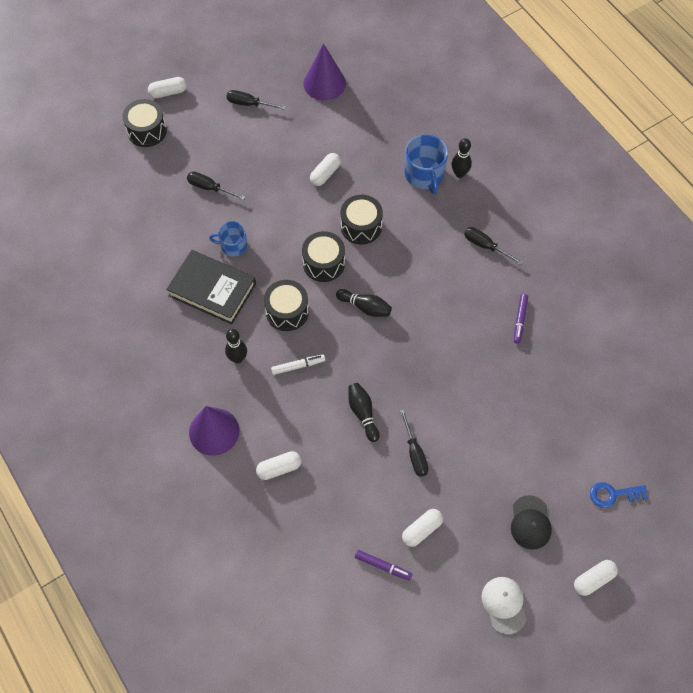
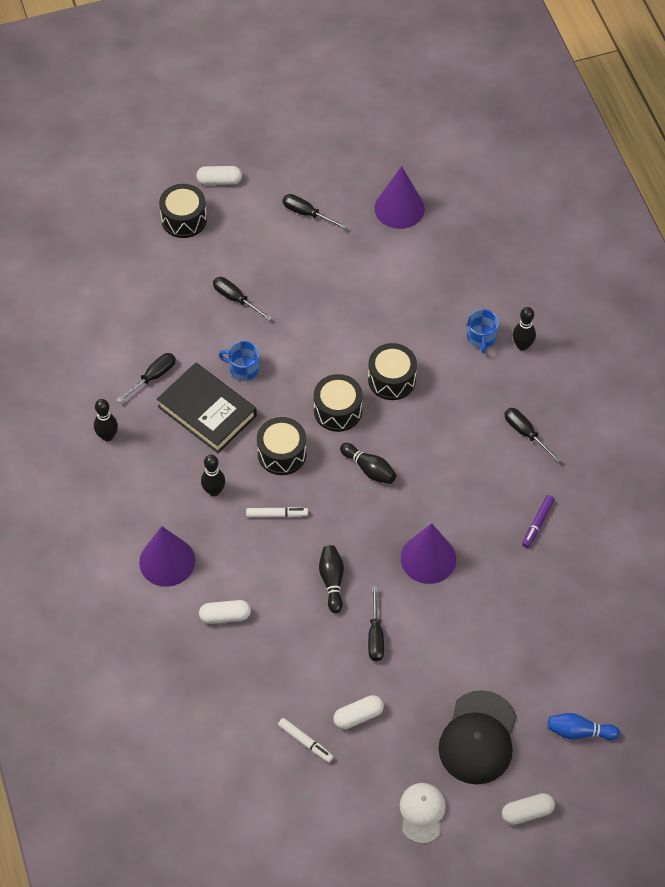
camera: 15 degrees right, 5 degrees down
(131, 332) = (107, 436): none -> black bowling pin
(157, 270) = (153, 377): none -> black screwdriver
(325, 174) = (369, 312): white capsule -> none
(383, 566) = (305, 742): purple marker -> white marker
(424, 175) = (481, 338): blue mug -> blue mug, size x0.64
(438, 373) = (428, 558): none -> purple cone
(530, 522) = (478, 738): black cap -> black cap, size x1.63
(613, 494) = (579, 732): blue key -> blue bowling pin

